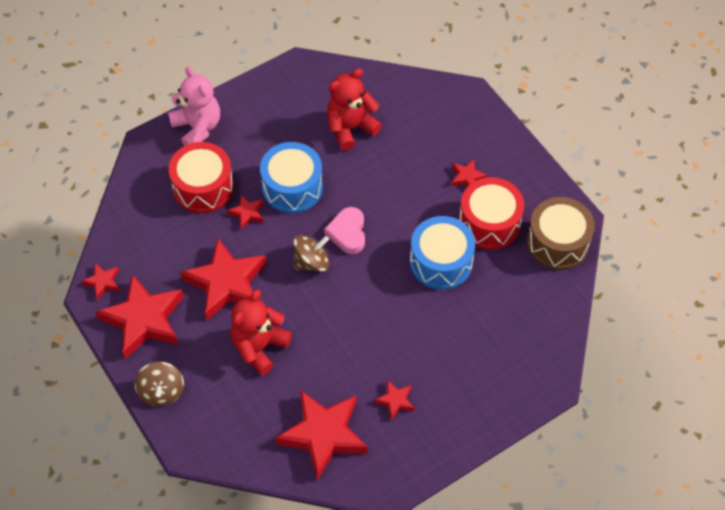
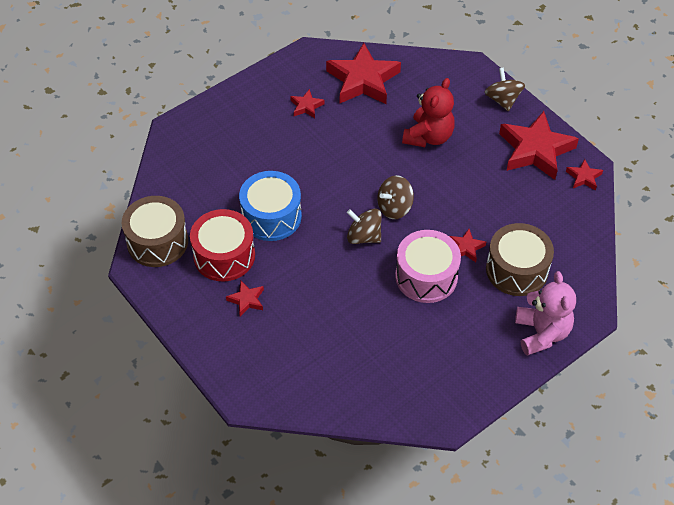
camera: 175 degrees right, 5 degrees down
(197, 127) = (541, 333): pink teddy bear -> pink teddy bear turned 150 degrees counterclockwise
(203, 187) = (517, 270): red drum -> brown drum
(226, 283) = (470, 184): red star -> none
(292, 187) = (426, 276): blue drum -> pink drum
(347, 233) = (364, 236): pink heart -> brown spinning top
(350, 128) = (375, 345): red teddy bear -> none

